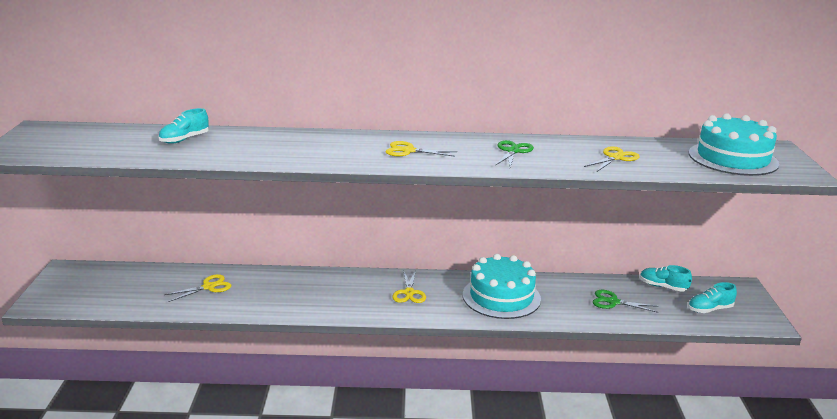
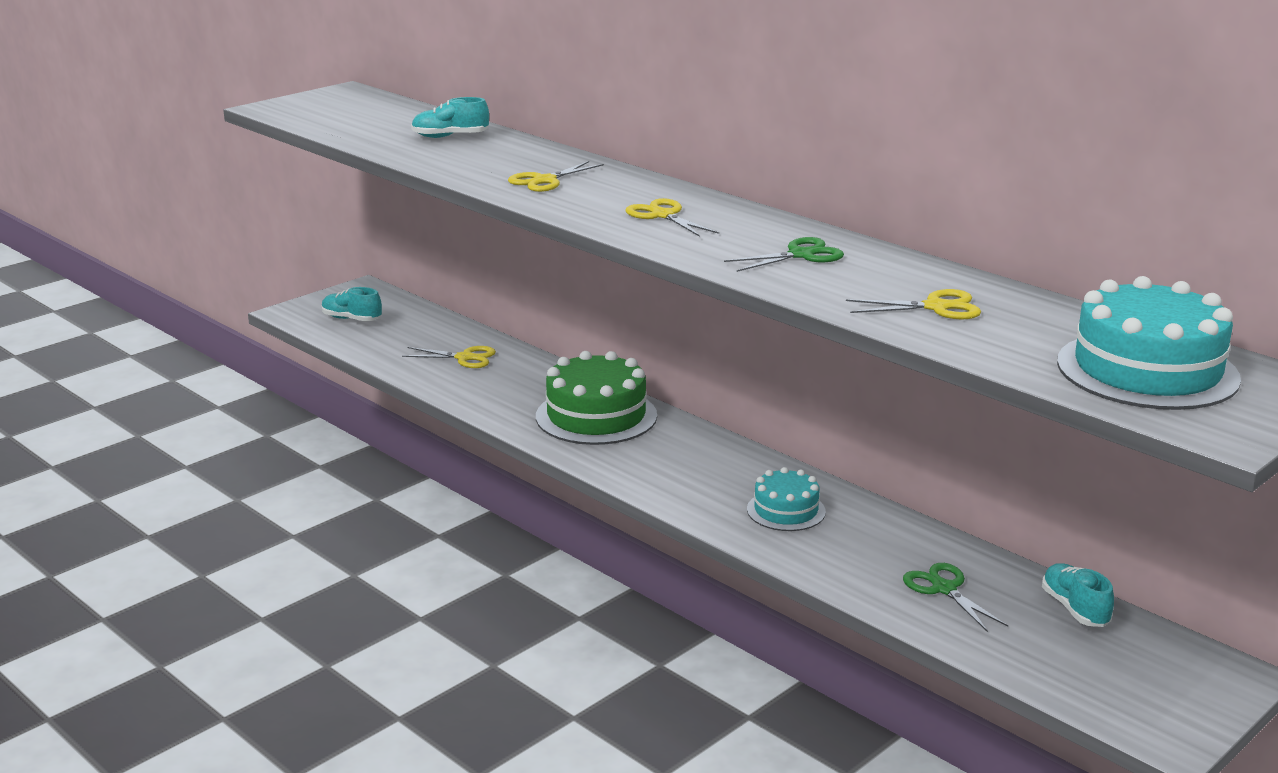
camera: 45 degrees right, 0 degrees up
(338, 289) = (596, 416): none -> green cake
(409, 293) = (672, 455): yellow scissors -> yellow scissors (545, 181)
(501, 297) = (786, 510): turquoise cake -> turquoise cake, size x0.58
(710, 309) = (1095, 671): turquoise shoe -> turquoise shoe (352, 319)

